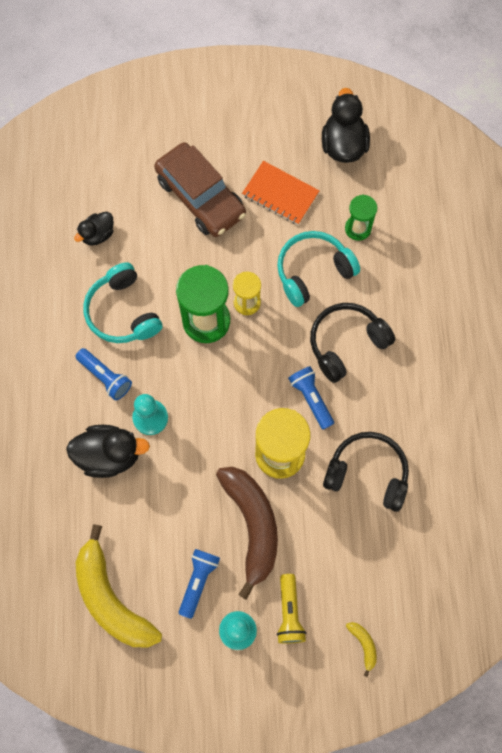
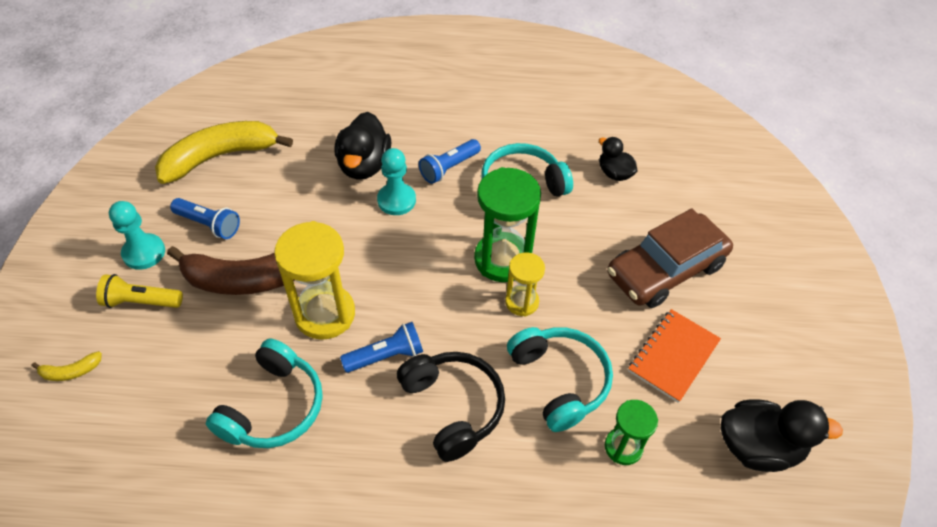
camera: 95 degrees right, 20 degrees down
(367, 473) = (274, 407): black headphones -> turquoise headphones

